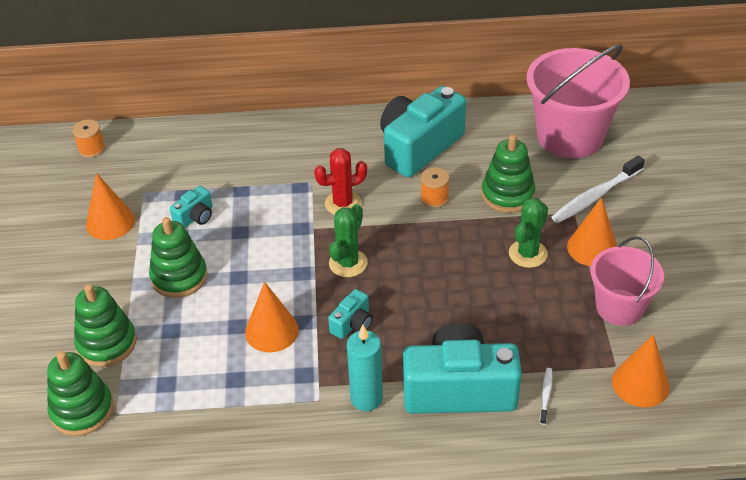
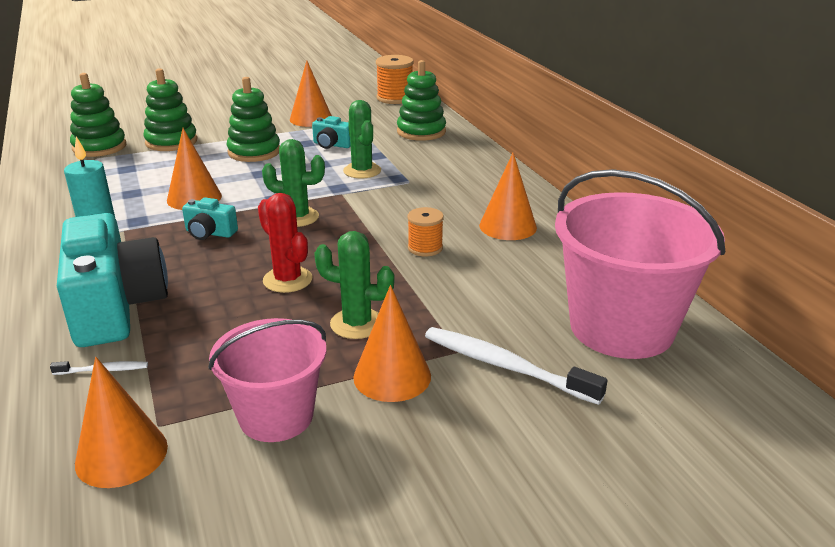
camera: 70 degrees right, 15 degrees down
(91, 149) = (395, 98): orange spool -> orange spool, size x1.58
(271, 207) = (362, 171): none -> green cactus
(343, 203) = (386, 201): red cactus -> red cactus (287, 280)
(419, 147) = (508, 226): turquoise camera -> orange cone
(507, 194) = (462, 294): green stacking toy -> green stacking toy (421, 132)

